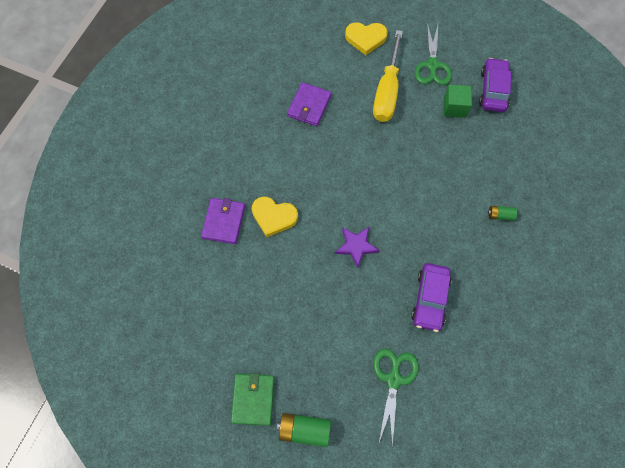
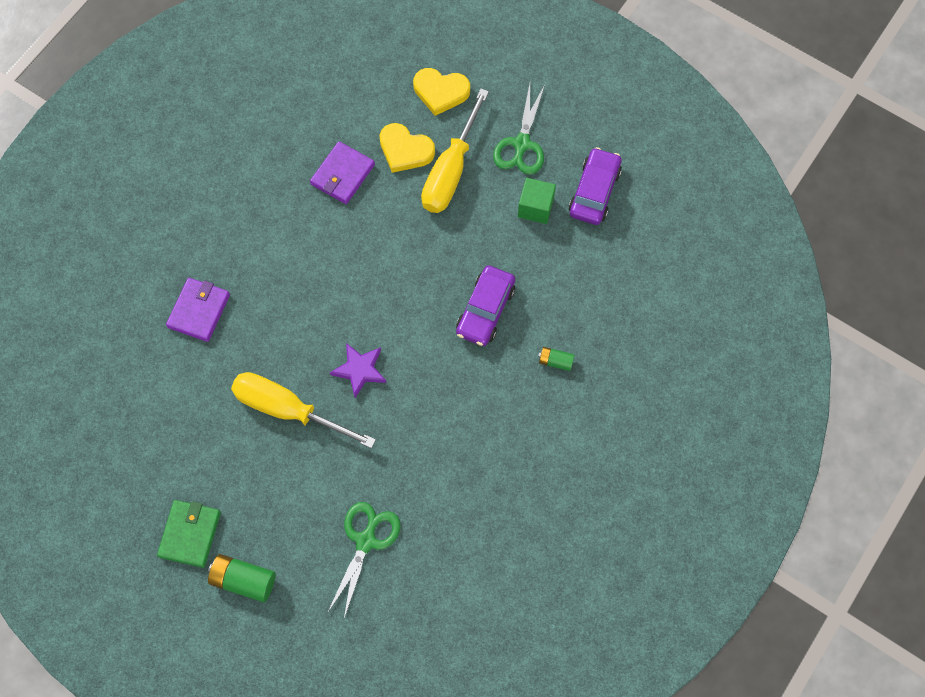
camera: 10 degrees right, 0 degrees up
(274, 217) = (263, 315): yellow heart -> yellow heart (405, 150)
(307, 285) = (287, 409): none -> yellow screwdriver
(430, 299) = (436, 452): purple car -> purple car (485, 310)

